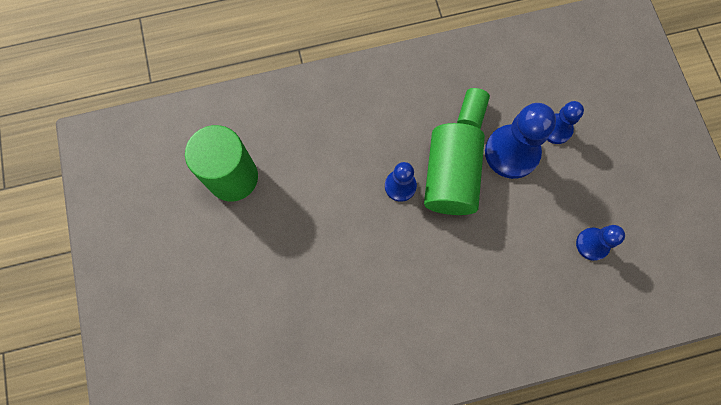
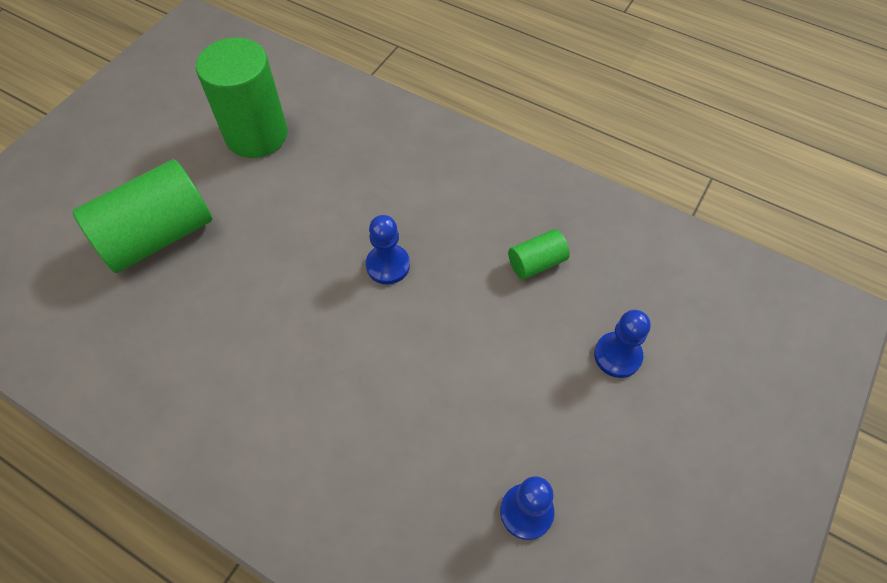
camera: 45 degrees right, 15 degrees down
(450, 177) = (445, 301): green cylinder -> green cylinder (158, 235)
(511, 152) = (539, 334): blue pawn -> none

